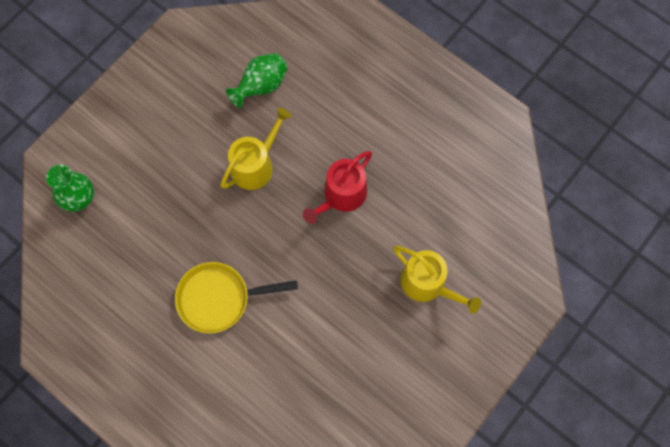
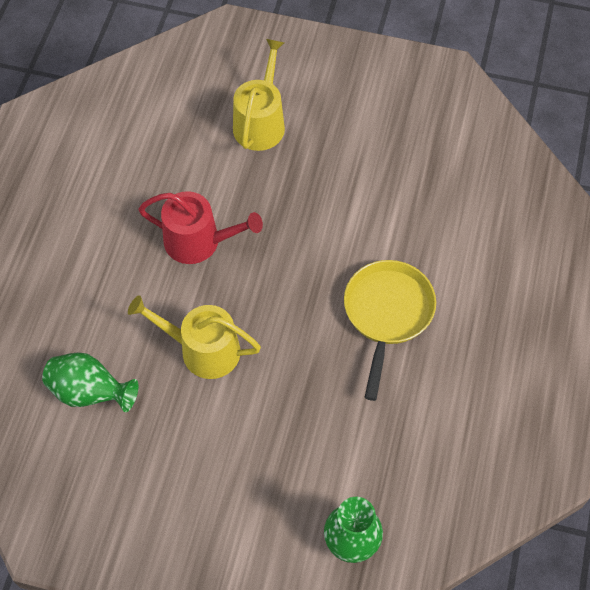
camera: 115 degrees left, 10 degrees down
(219, 298) = (387, 314): yellow pan -> yellow pan turned 135 degrees counterclockwise

